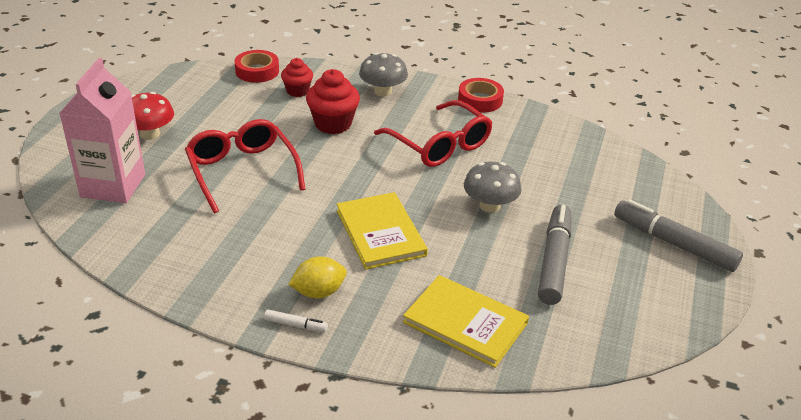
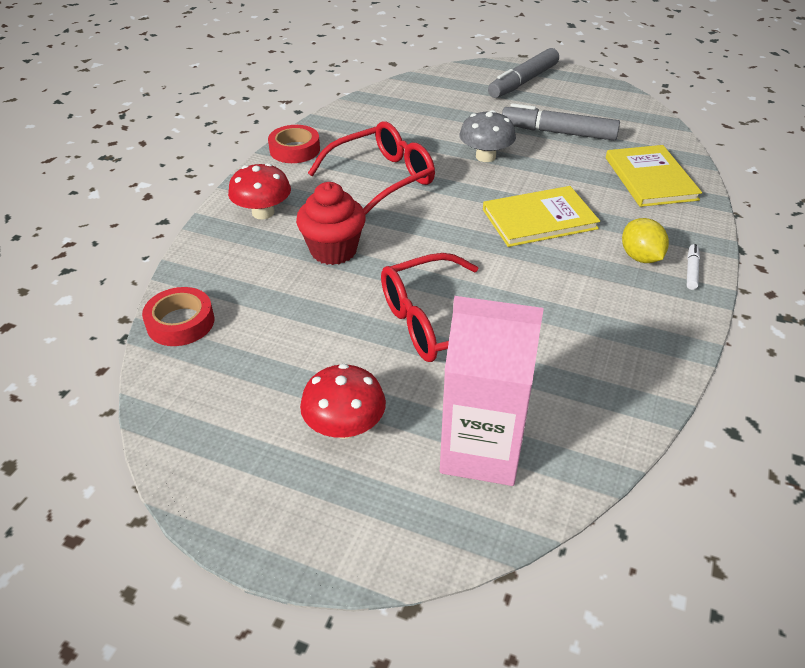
camera: 85 degrees left, 5 degrees up
(297, 91) = (247, 281): red cupcake -> none
(383, 91) = (263, 212): grey mushroom -> red mushroom
(465, 323) = (650, 178): yellow book -> yellow book turned 45 degrees counterclockwise

